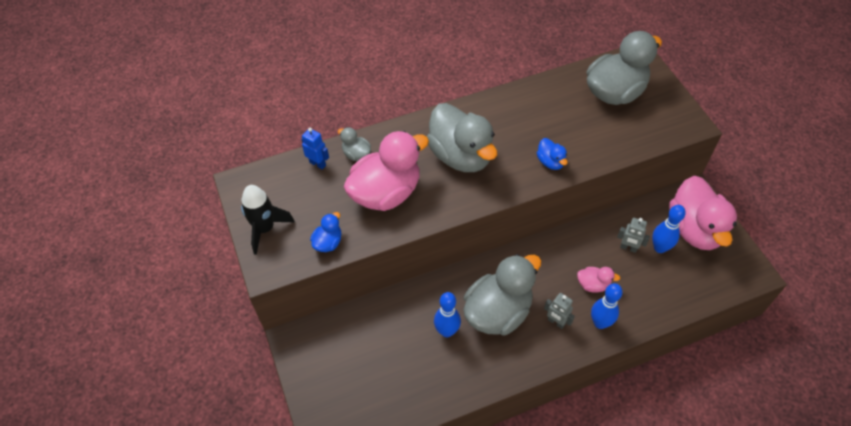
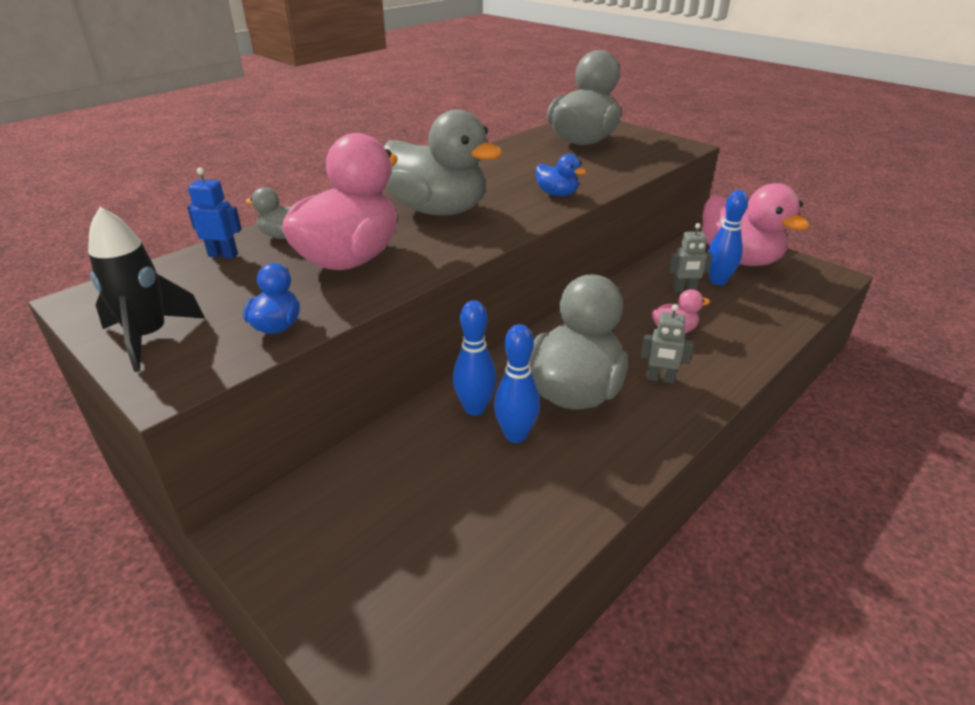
camera: 25 degrees left, 20 degrees down
(600, 323) = (715, 363): blue bowling pin -> blue bowling pin (475, 408)

